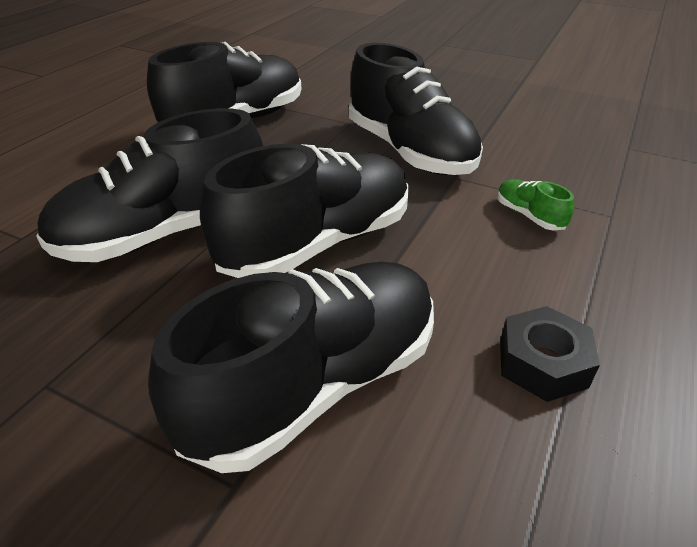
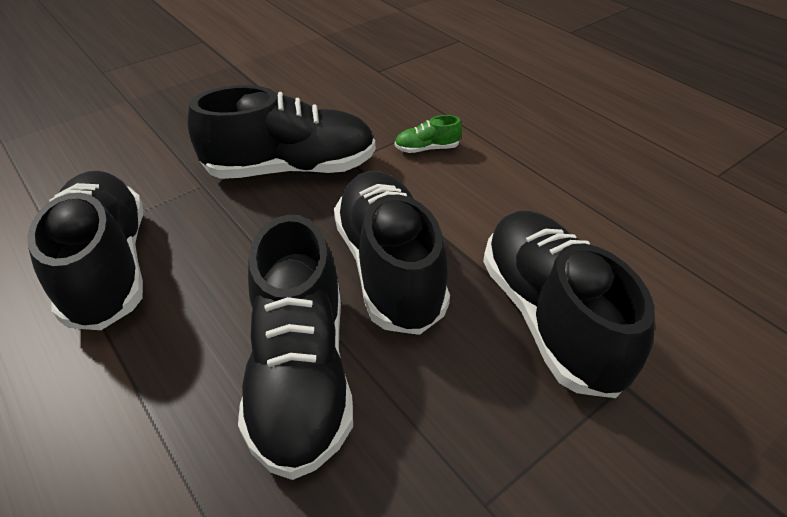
camera: 65 degrees left, 5 degrees up
(542, 363) = (569, 207): black nut -> none

